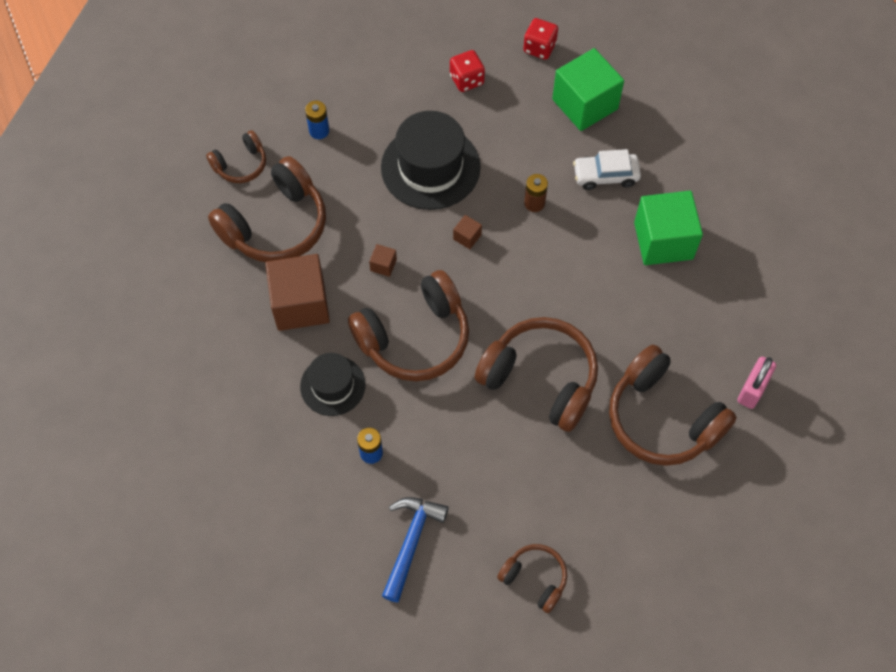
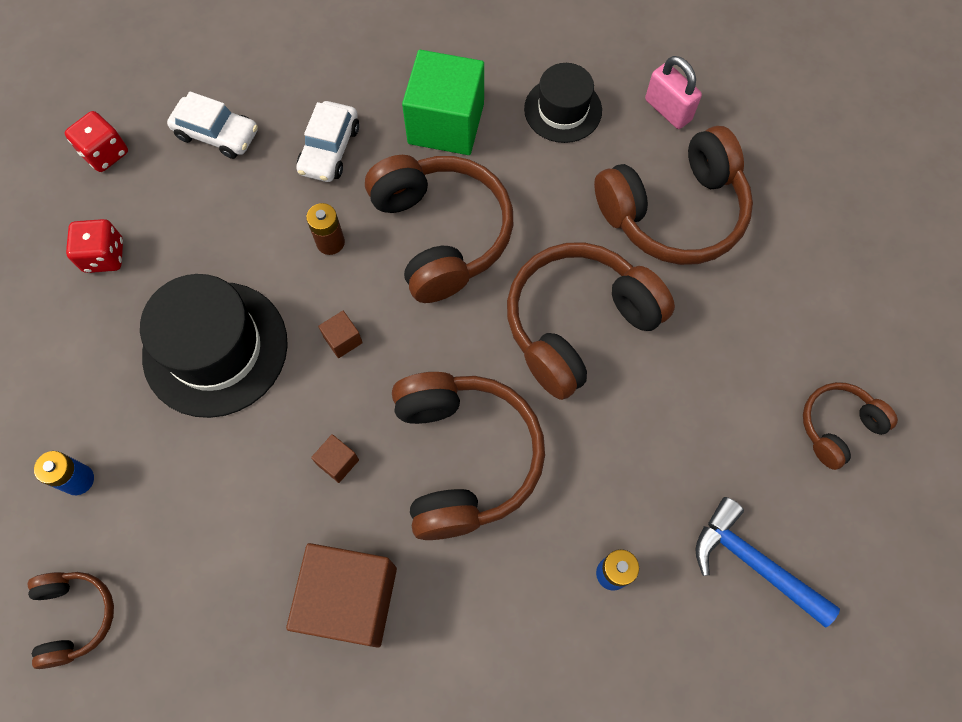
camera: 70 degrees left, 5 degrees up
(275, 225) = (204, 595): brown headphones -> brown headphones (440, 234)
(332, 385) = (494, 594): black hat -> black hat (563, 110)
(585, 104) = (217, 134): green cube -> white car

